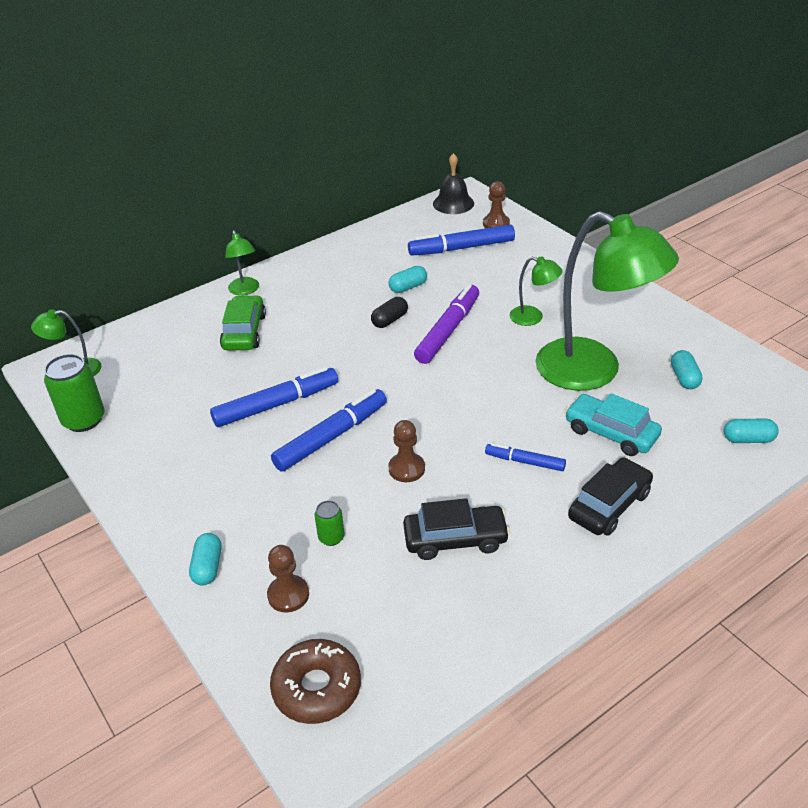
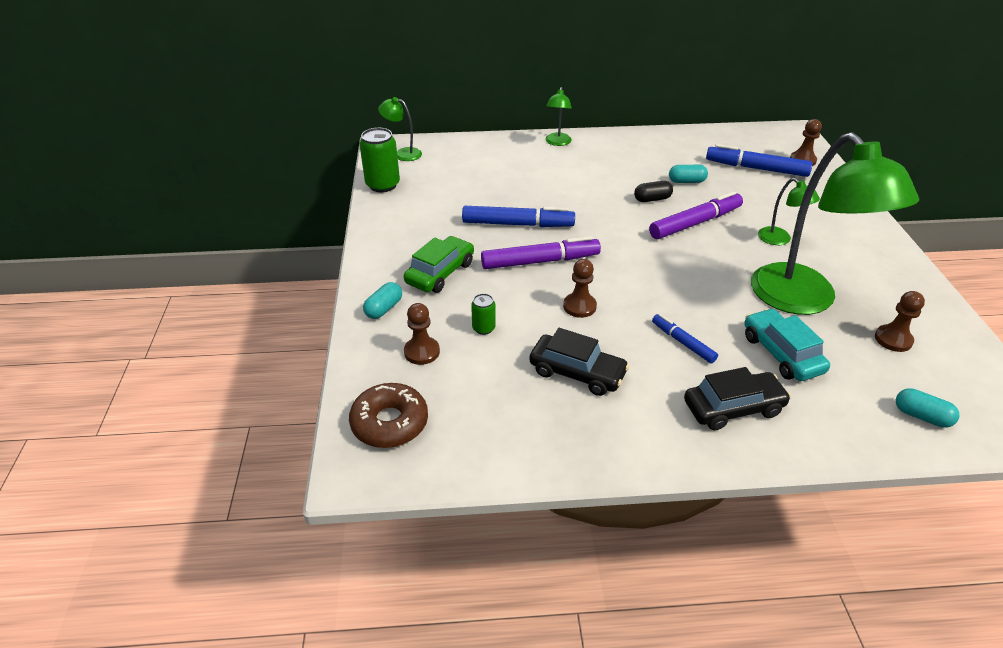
camera: 30 degrees right, 0 degrees up
(244, 332) = (534, 169): green car -> green car (440, 273)
(330, 437) = (539, 261): blue marker -> purple marker
(453, 203) = (775, 134): black bell -> none
(684, 378) = (893, 339): turquoise capsule -> brown pawn

